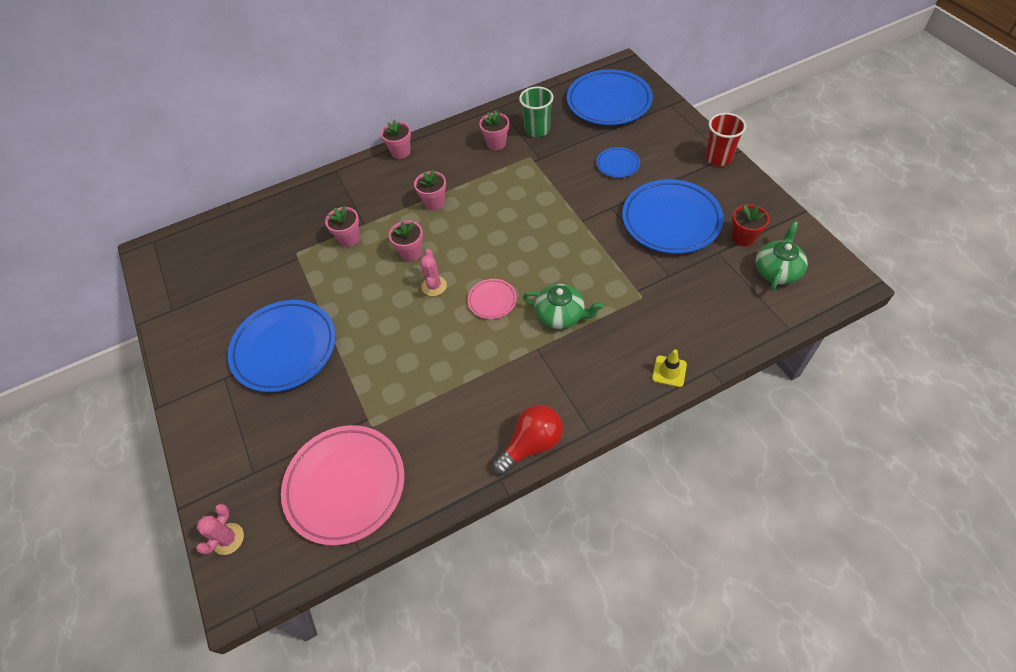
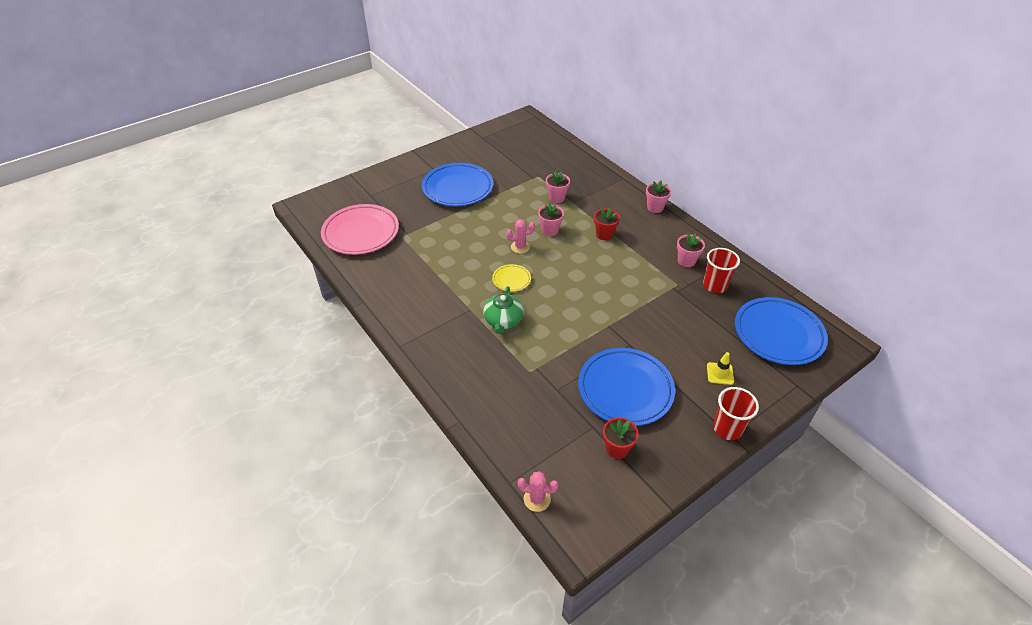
camera: 75 degrees right, 10 degrees down
(228, 539) = (330, 195): pink cactus -> pink cactus (537, 499)
(434, 202) = (604, 234): pink flower pot -> red flower pot
(492, 300) = (511, 280): pink plate -> yellow plate
(531, 444) = (389, 315): red light bulb -> none
(537, 130) = (715, 285): green cup -> red cup
(617, 164) = (688, 346): blue plate -> none
(669, 371) = (455, 392): yellow traffic cone -> yellow traffic cone (720, 373)
(777, 271) = (579, 476): green teapot -> none

